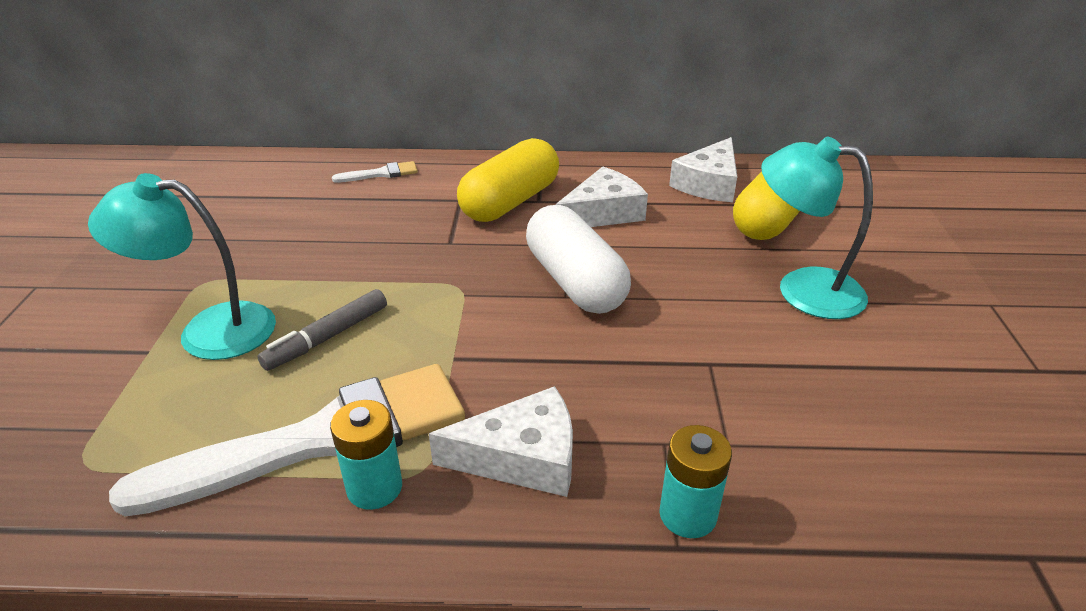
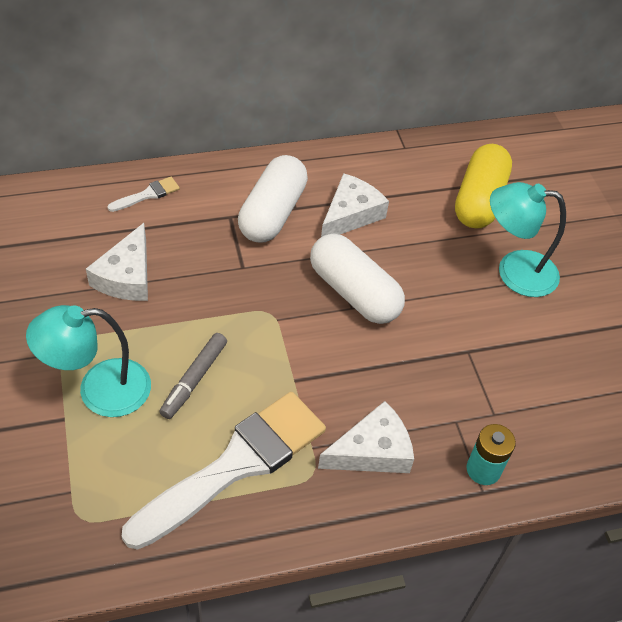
camera: 20 degrees left, 15 degrees up
(374, 488) = (288, 493): turquoise battery -> none
(510, 202) = (272, 213): yellow capsule -> white capsule
(708, 184) = (423, 167): white cheese -> white cheese (126, 276)

